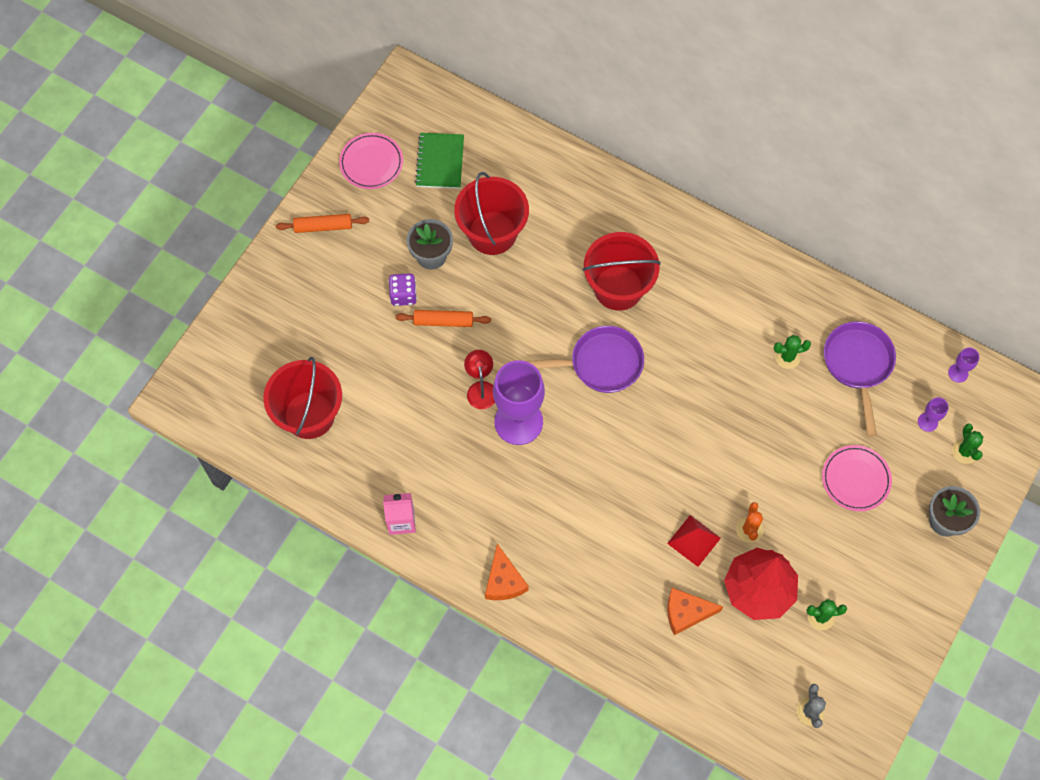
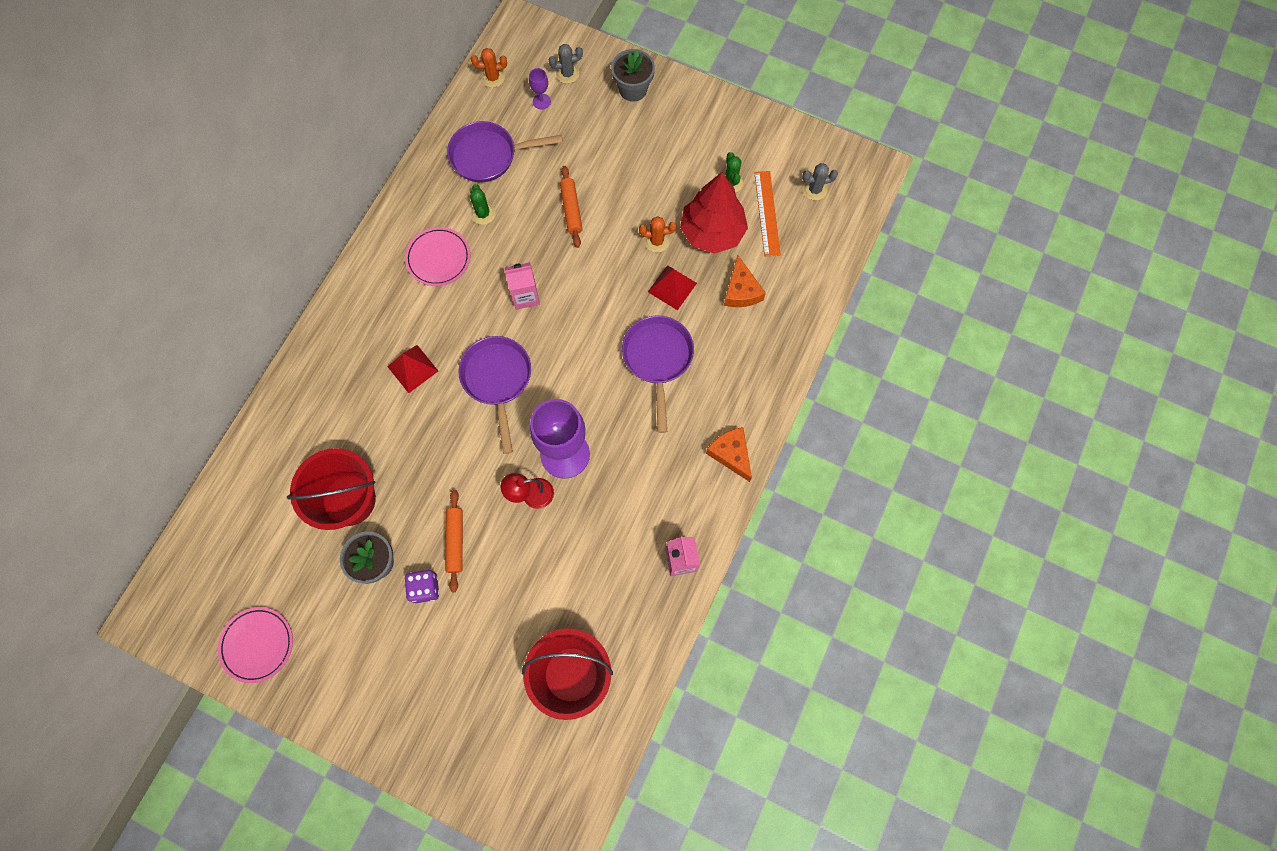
camera: 95 degrees left, 5 degrees up
(323, 227) = (340, 691): orange rolling pin -> orange rolling pin (571, 209)
(440, 162) = (258, 566): green notebook -> none
(504, 581) = (731, 454): orange cheese -> orange cheese turned 105 degrees counterclockwise
(612, 518) = (658, 359): none -> purple pan
(618, 288) = (413, 368): red bucket -> red pyramid
(691, 394) = (525, 296): none -> pink carton
(781, 653) = (767, 213): none -> orange ruler
(855, 479) = (601, 157): pink plate -> pink plate (438, 258)
(958, 373) = (493, 78): purple goblet -> orange cactus
(965, 451) = (567, 74): green cactus -> grey cactus

